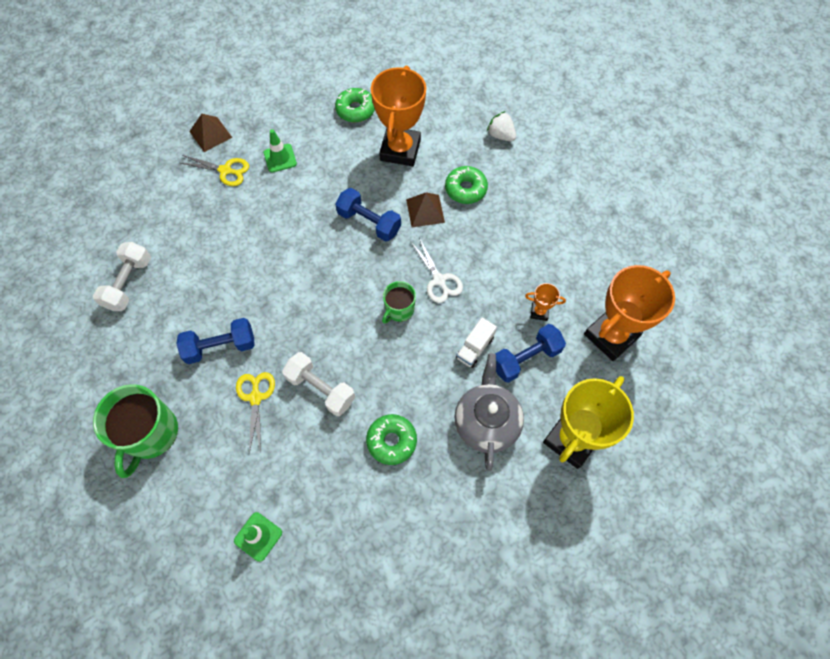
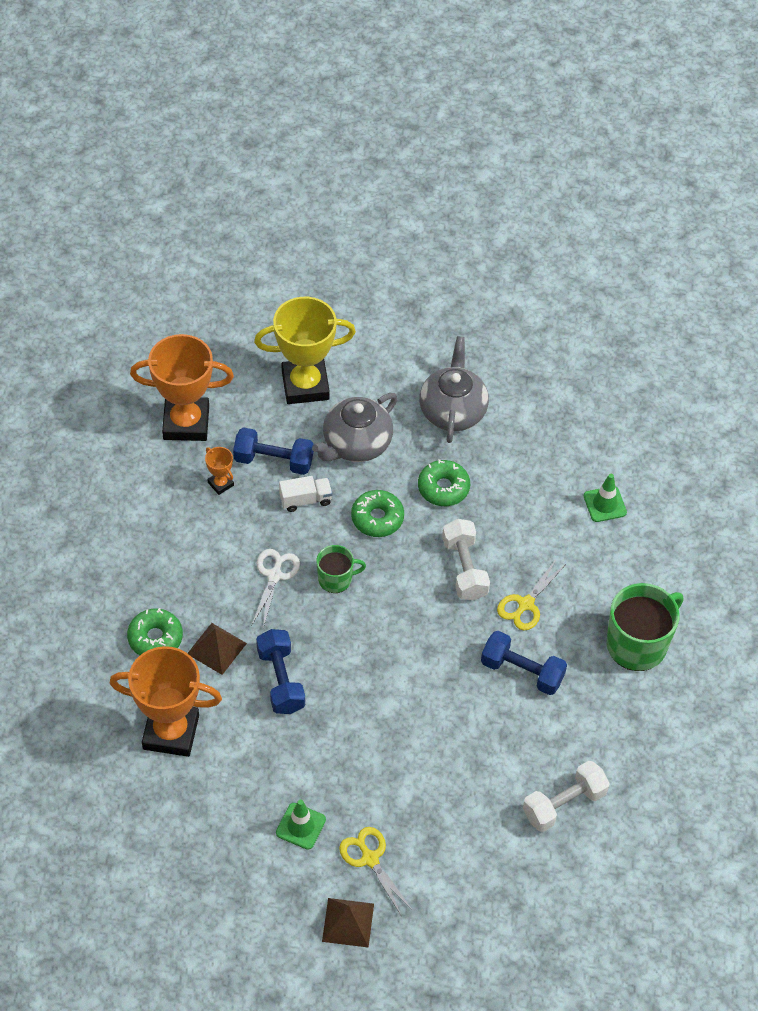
camera: 140 degrees left, 10 degrees down
(355, 110) = (165, 820): green donut -> green donut (377, 518)
(400, 150) = (171, 732): orange trophy -> orange trophy turned 45 degrees clockwise
(446, 518) = (452, 411): none -> grey teapot
(501, 135) = (56, 664): white strawberry -> none

